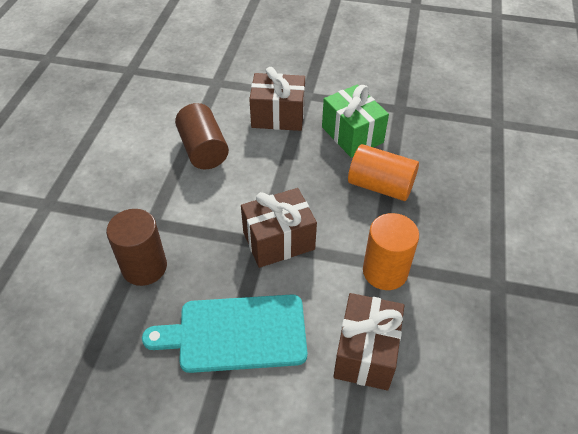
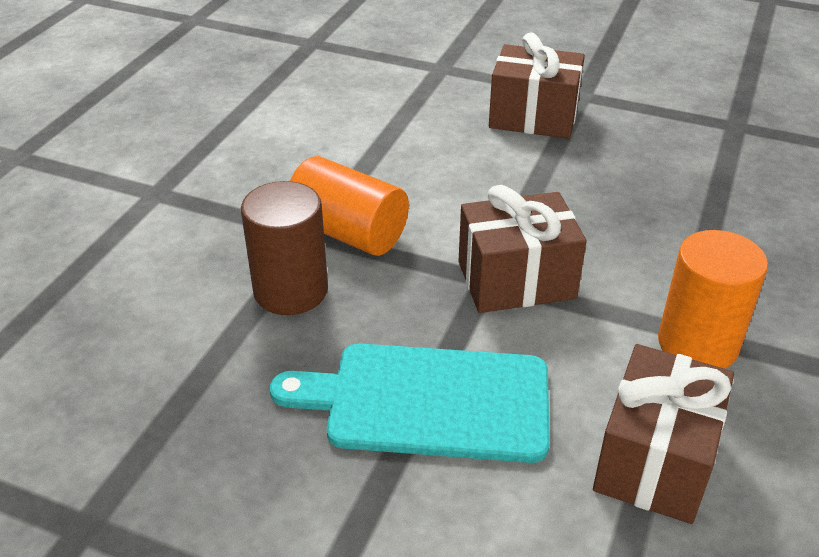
camera: 10 degrees right, 10 degrees down
(203, 150) = (409, 148): brown cylinder -> none
(352, 135) = (653, 152): green gift -> none
(380, 186) = (697, 224): orange cylinder -> orange cylinder (348, 232)

